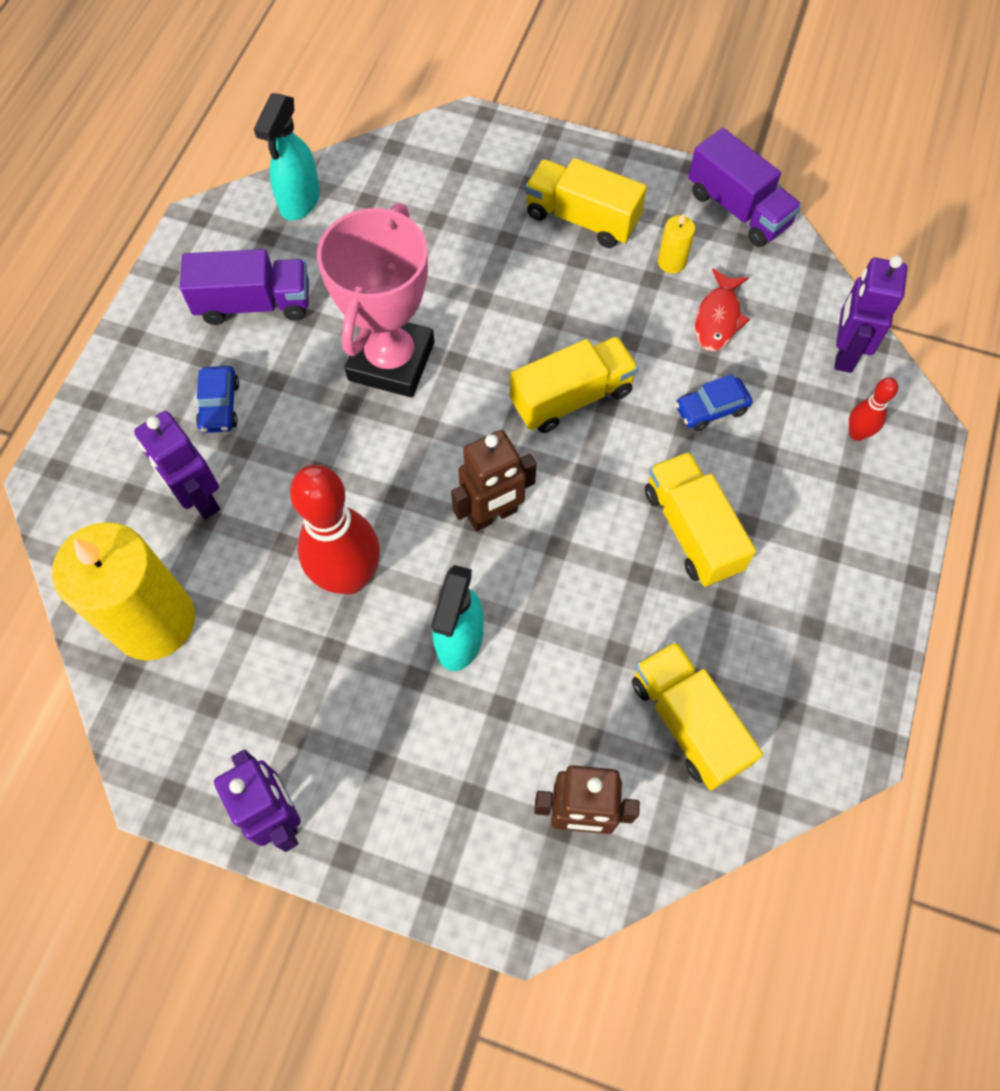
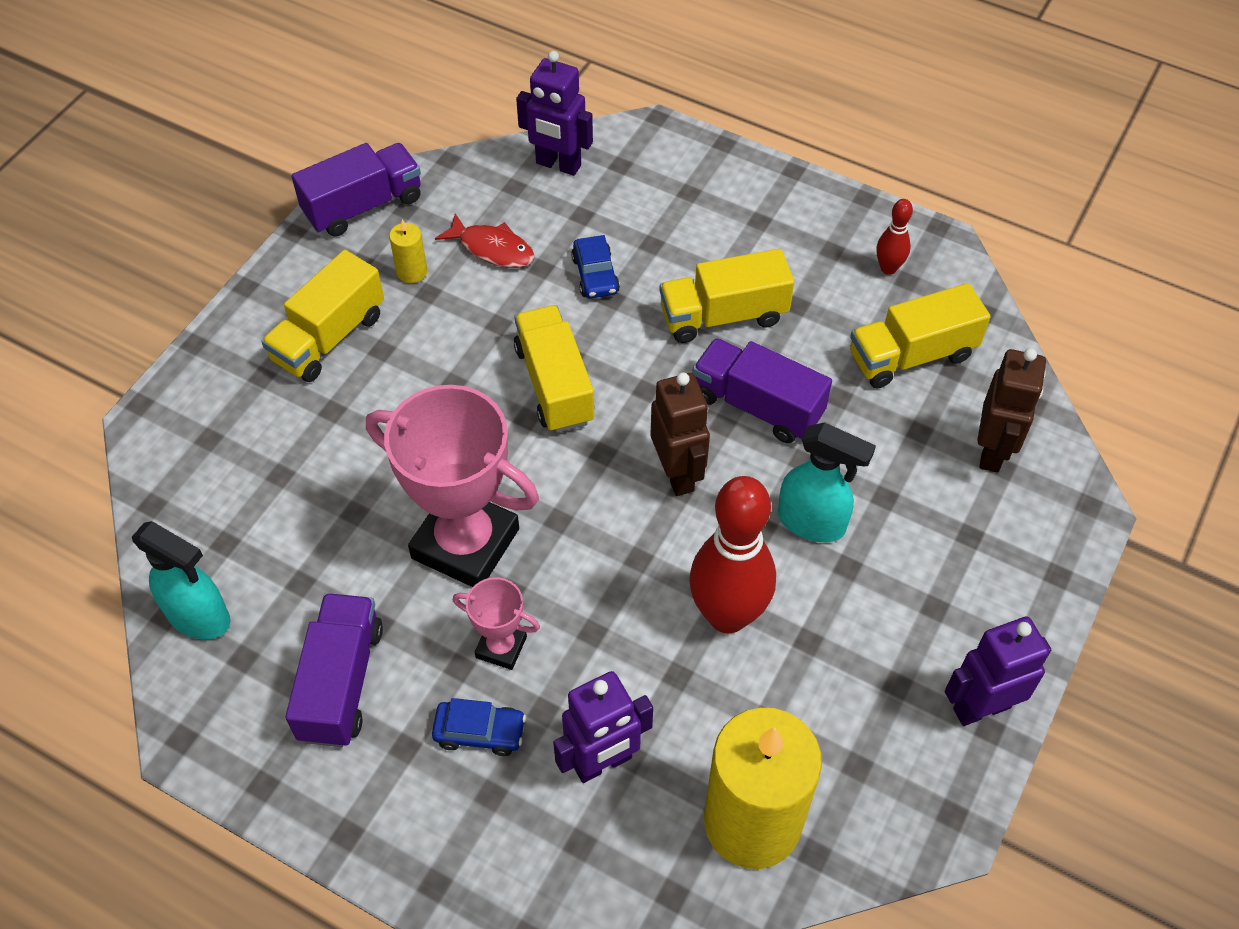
camera: 80 degrees left, 10 degrees down
(297, 406) = (501, 647): none -> pink trophy
(586, 575) = (757, 406): none -> purple truck
(857, 433) = (646, 176): red bowling pin -> red bowling pin (888, 268)

